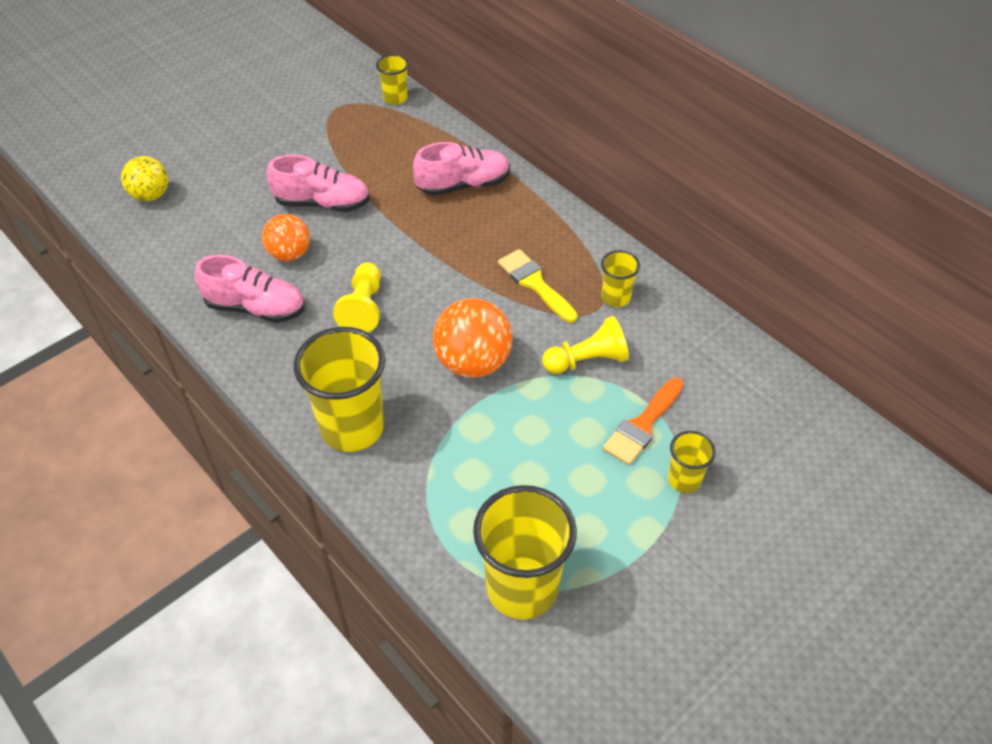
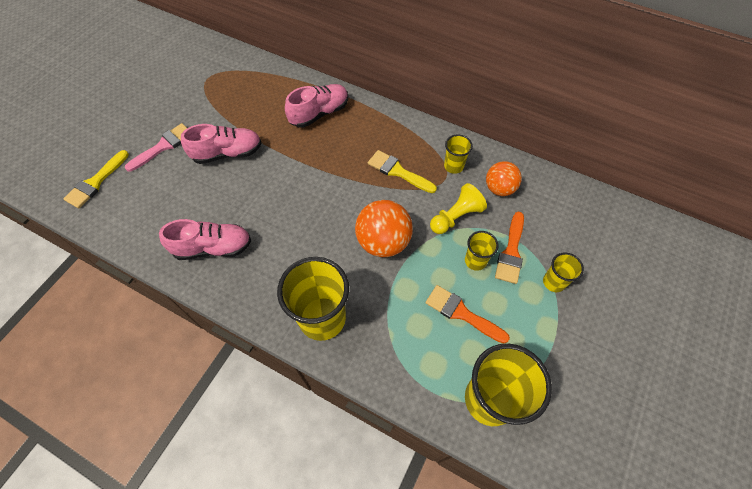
camera: 20 degrees left, 10 degrees up
(150, 195) = (96, 182): yellow ball -> yellow brush
(247, 174) = (163, 146): none -> pink brush
(289, 254) = (220, 198): orange ball -> orange ball (499, 188)
(363, 307) = (290, 224): yellow pawn -> none
(395, 98) = (245, 62): yellow cup -> yellow cup (475, 261)
(536, 477) = (461, 313): none -> orange brush

